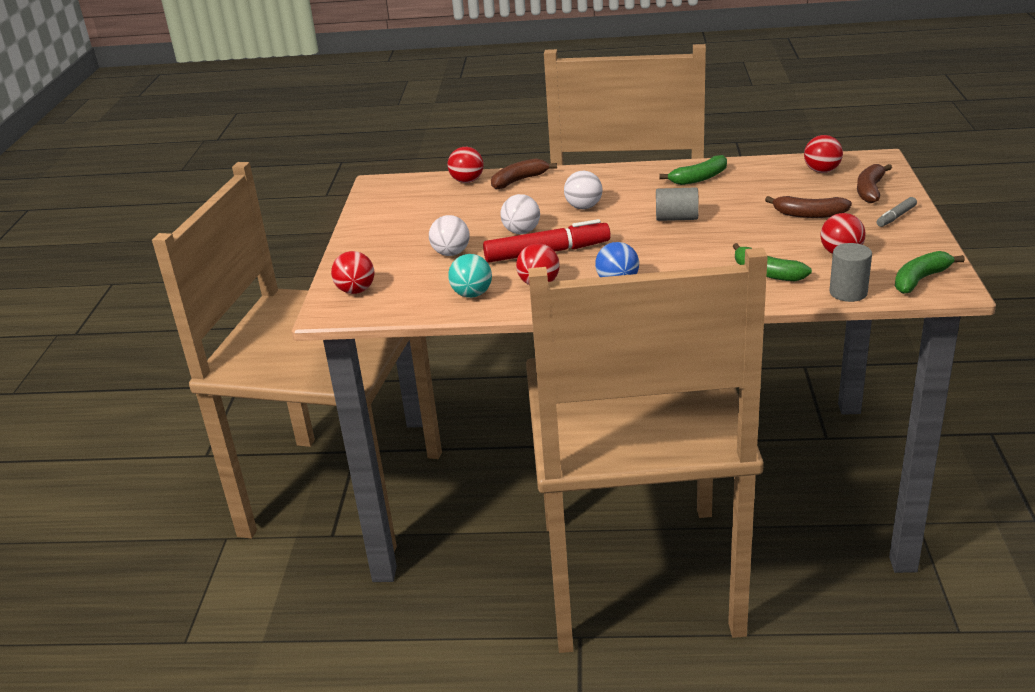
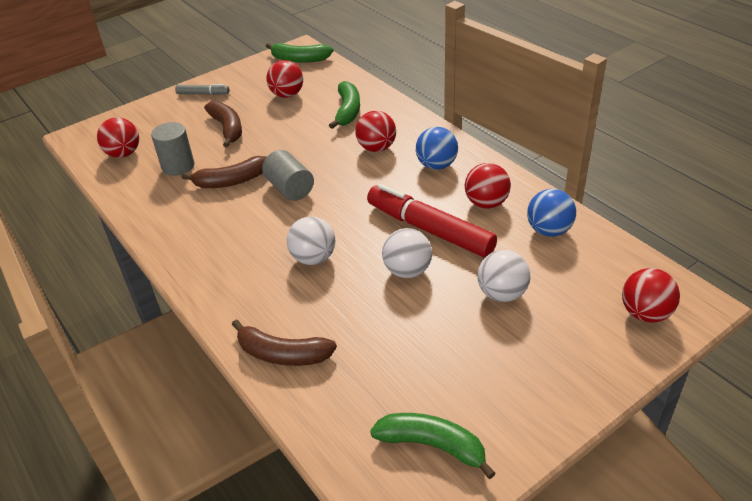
camera: 130 degrees left, 10 degrees up
(467, 181) = (321, 409): red ball -> red ball (376, 148)
(472, 294) = (549, 230): turquoise ball -> blue ball
(699, 178) = (184, 215): green banana -> green banana (432, 445)
(848, 293) = (344, 75): grey cylinder -> grey cylinder (178, 166)
(870, 190) = (156, 118): brown banana -> brown banana (231, 181)

